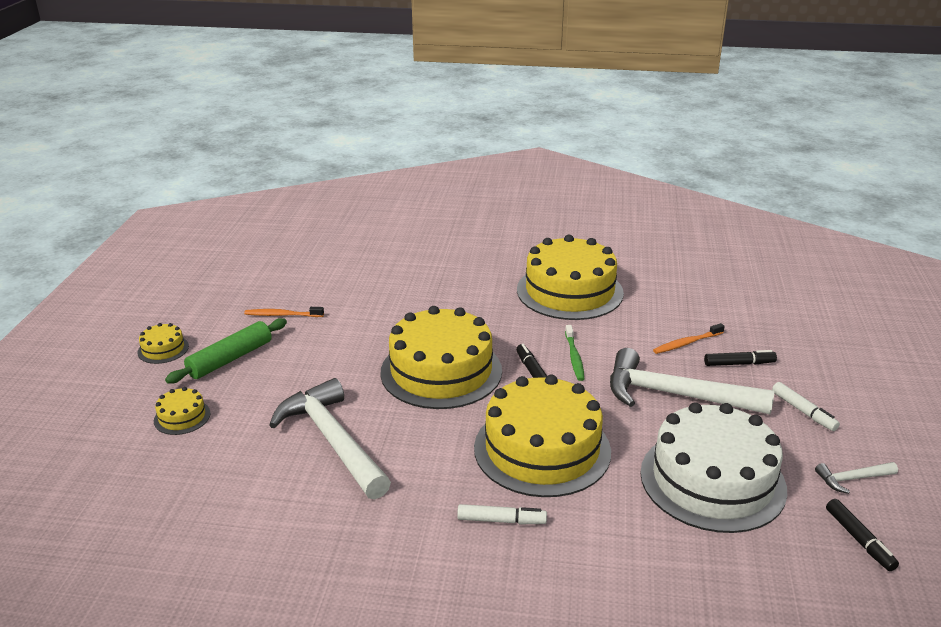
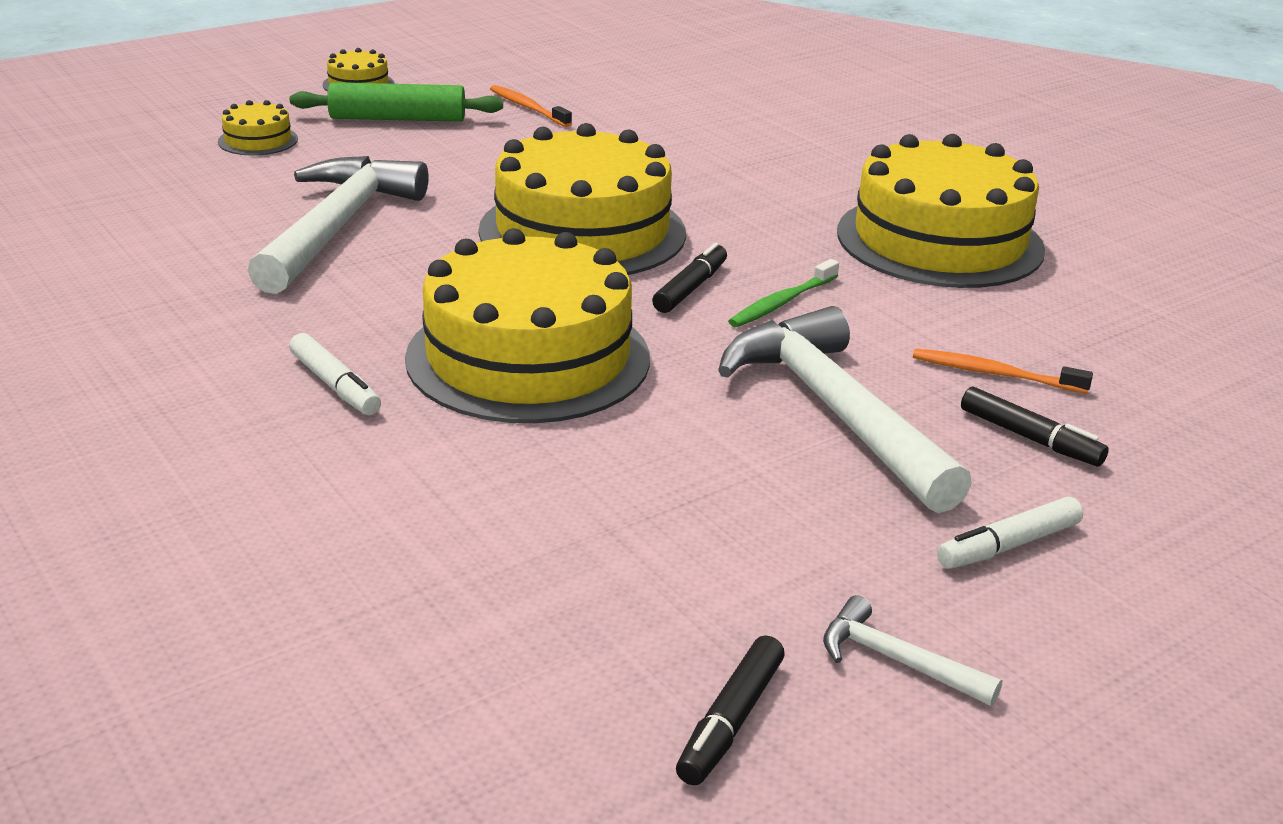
camera: 45 degrees right, 0 degrees up
(712, 480) = (670, 518): white cake -> none
(803, 411) = (1008, 545): white marker -> white marker turned 45 degrees clockwise

